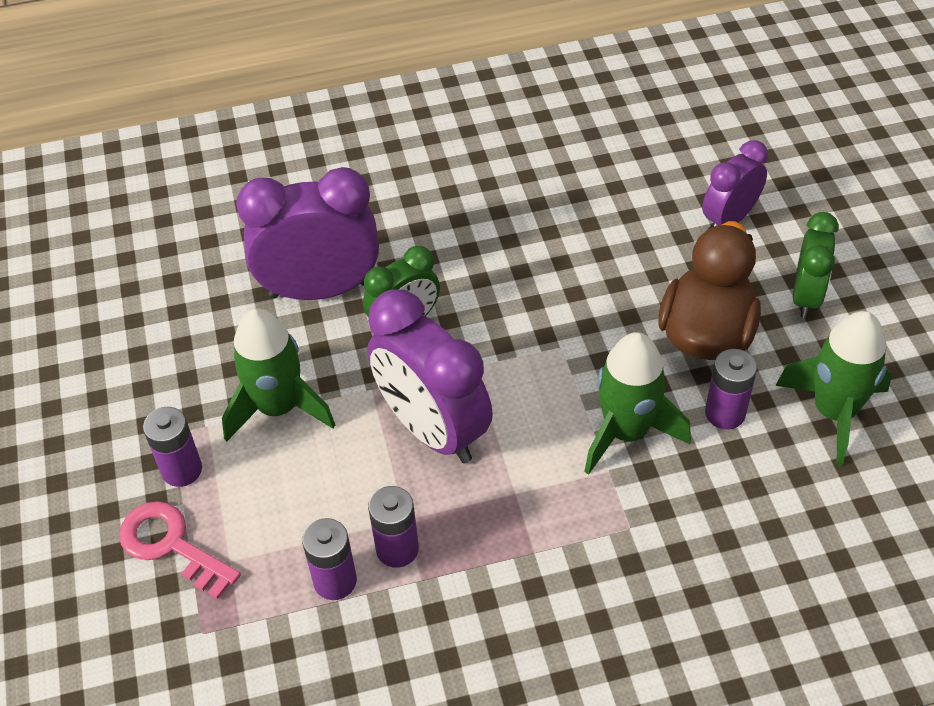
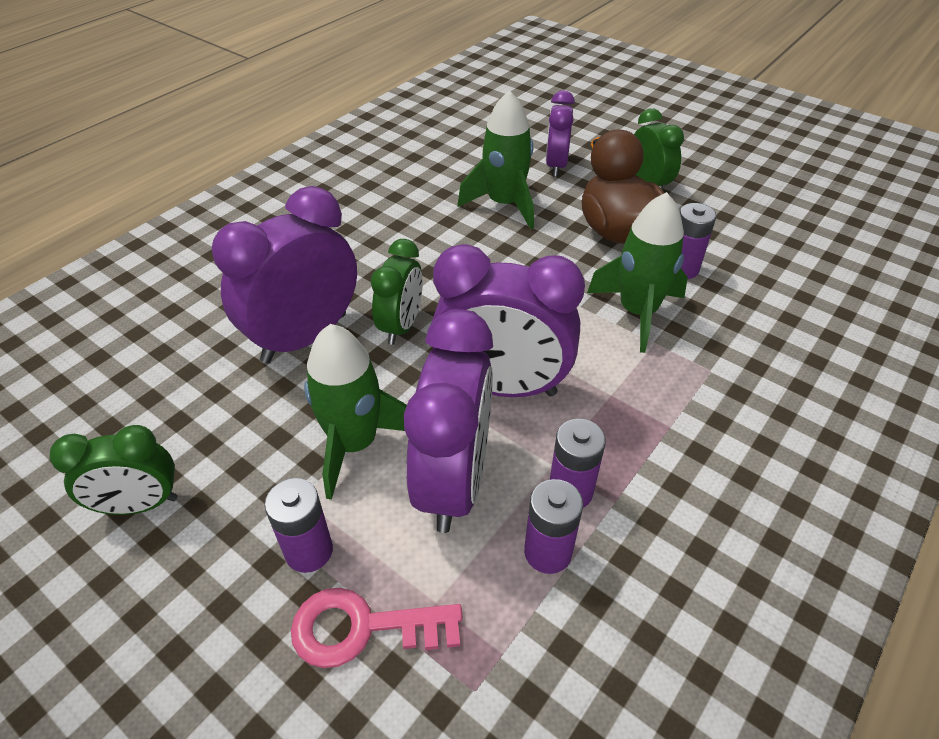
camera: 40 degrees left, 5 degrees down
(107, 365) = (140, 504): none -> green clock
(320, 484) = (453, 482): none -> purple clock
(834, 412) = (739, 236): green rocket -> green rocket (504, 204)

